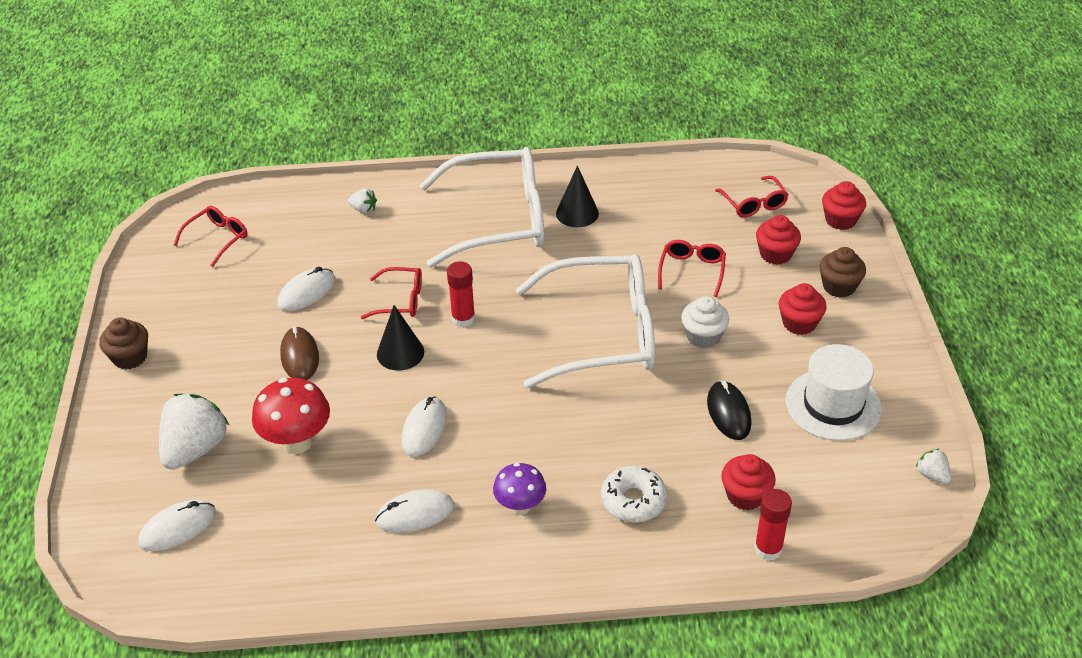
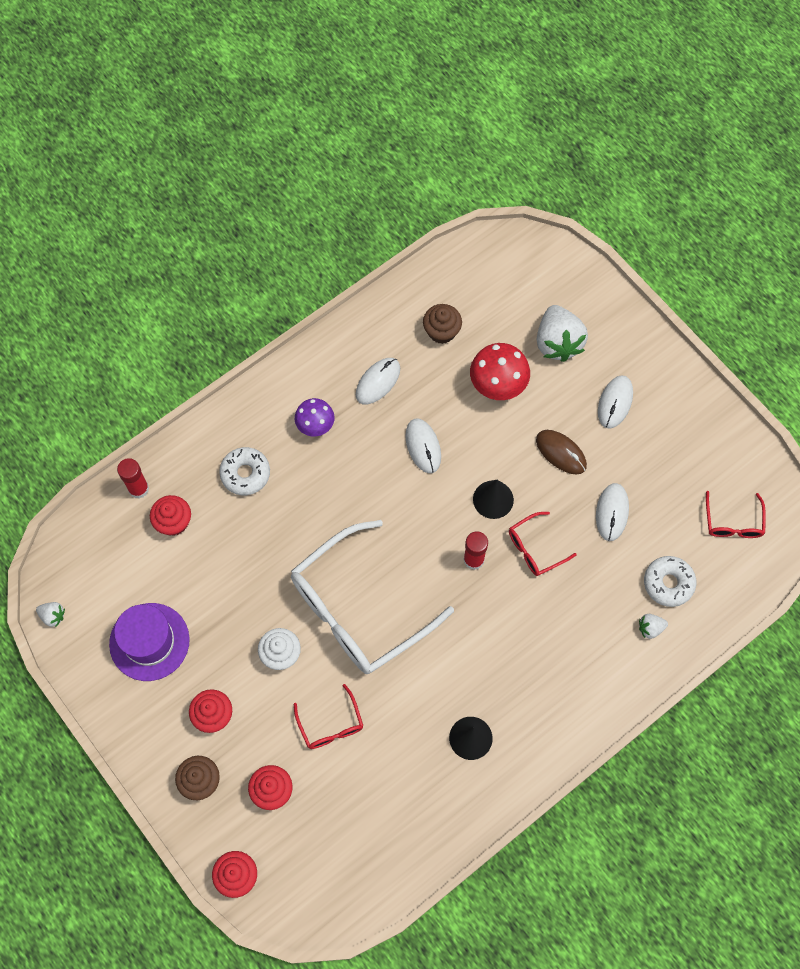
camera: 145 degrees right, 25 degrees up
(130, 357) = (676, 380): brown cupcake -> brown cupcake (441, 331)
(177, 528) = (513, 288): white mouse -> white mouse (615, 402)
(317, 228) = (668, 583): none -> white donut
(499, 220) = (529, 687): white glasses -> none
(728, 413) = (221, 588): black mouse -> none
(754, 204) = (325, 850): red glasses -> none
(833, 405) = (149, 642): white hat -> purple hat

